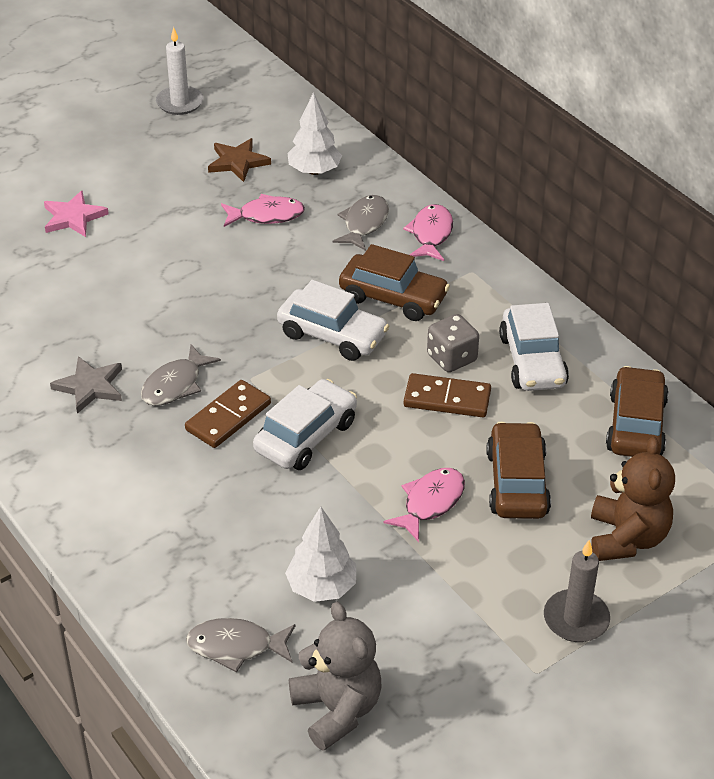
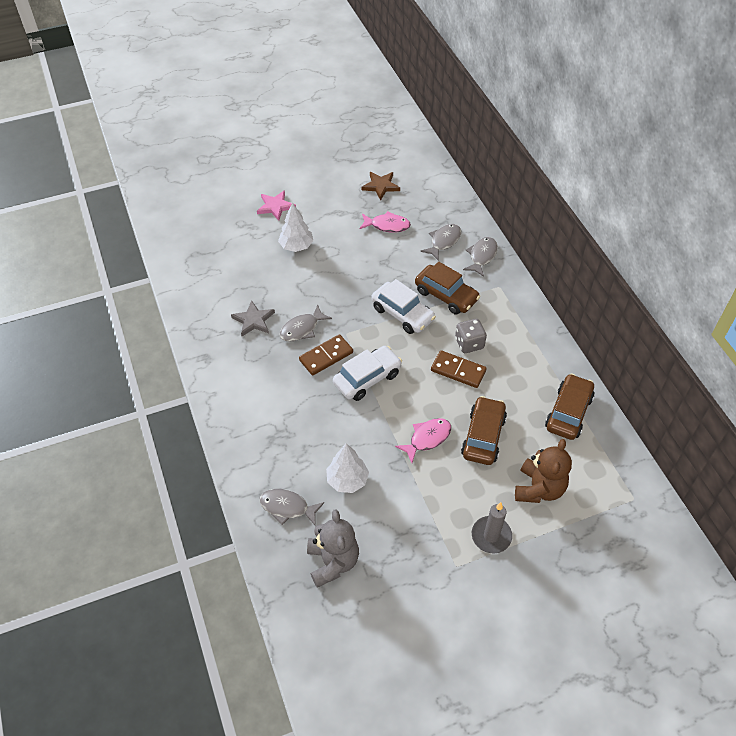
camera: 15 degrees right, 10 degrees up
(180, 103) = (358, 140): white candle -> none
(314, 171) = (424, 200): white tree -> white tree (296, 246)
(431, 234) = (482, 256): pink fish -> grey fish
(532, 361) = (517, 355): white car -> none

